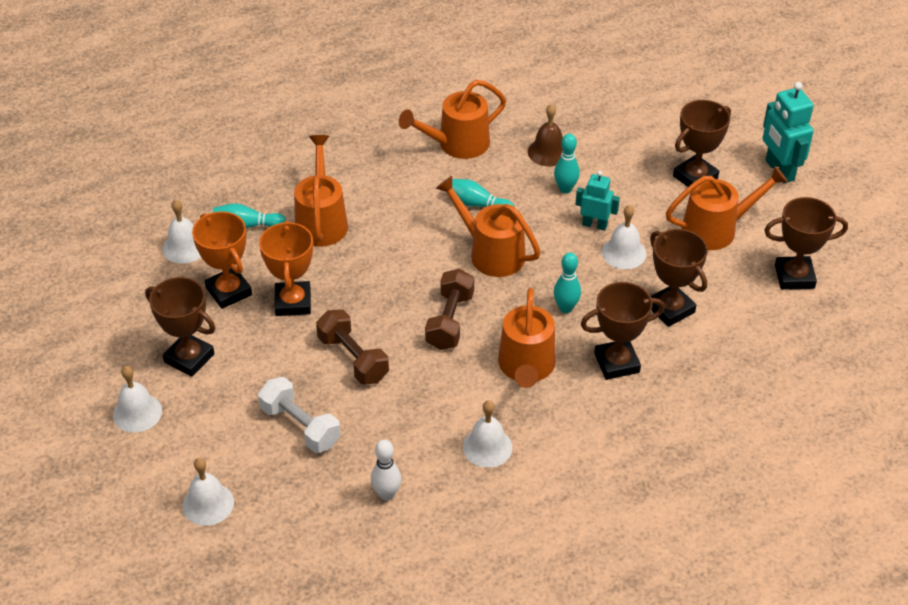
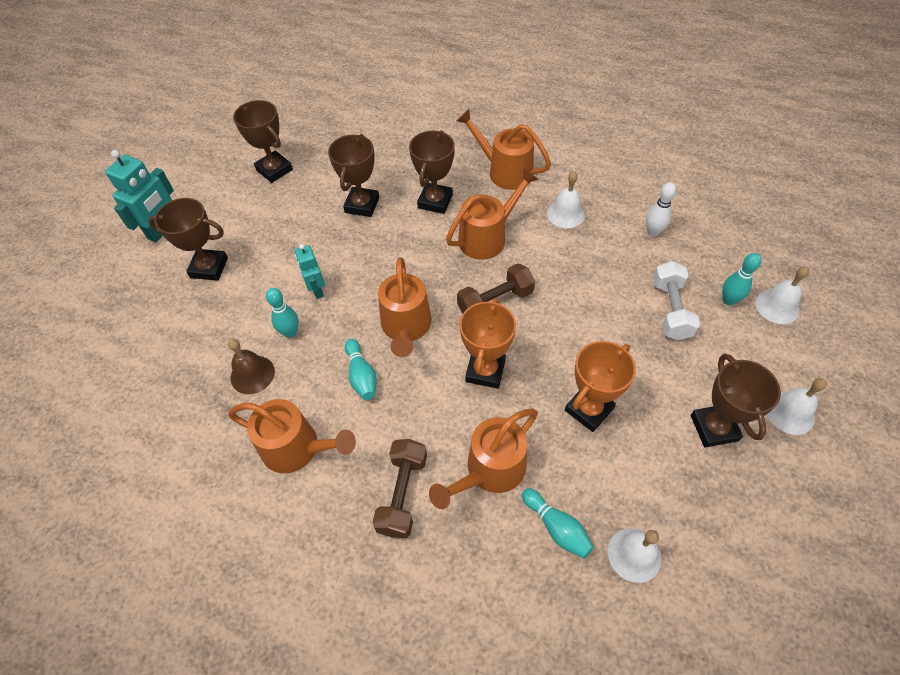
camera: 130 degrees left, 10 degrees up
(228, 291) = (632, 466): orange trophy -> orange trophy (485, 371)
(353, 358) = (588, 328): brown dumbbell -> brown dumbbell (402, 494)
(566, 308) = (415, 252): turquoise bowling pin -> turquoise bowling pin (728, 300)
(616, 363) = (435, 201): brown trophy -> brown trophy turned 75 degrees clockwise
(624, 253) = (331, 257): white bell -> none
(716, 229) = (260, 226): orange watering can -> orange watering can (504, 171)

